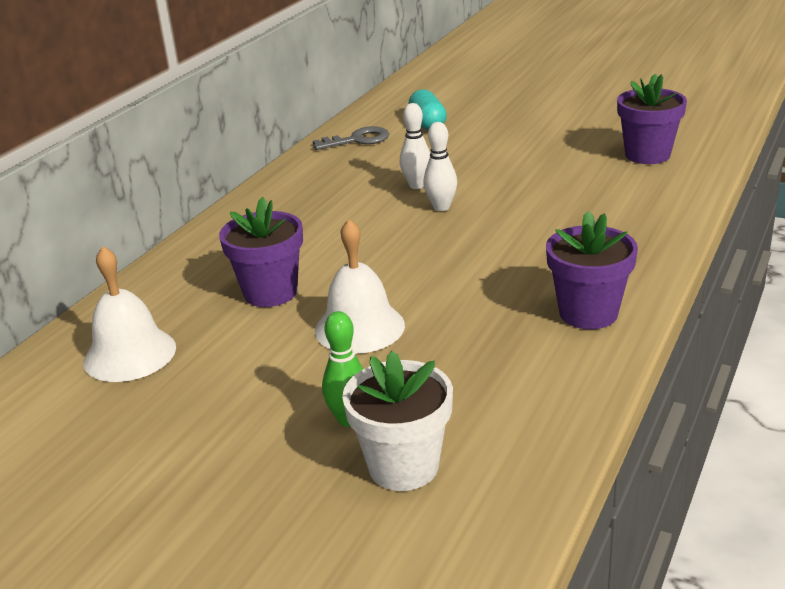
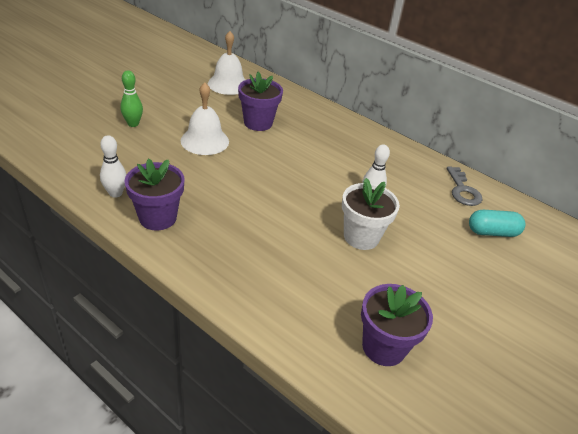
camera: 95 degrees right, 10 degrees up
(403, 466) = (89, 129): white flower pot -> white flower pot (361, 237)
(441, 207) = (330, 200): white bowling pin -> white bowling pin (115, 193)

